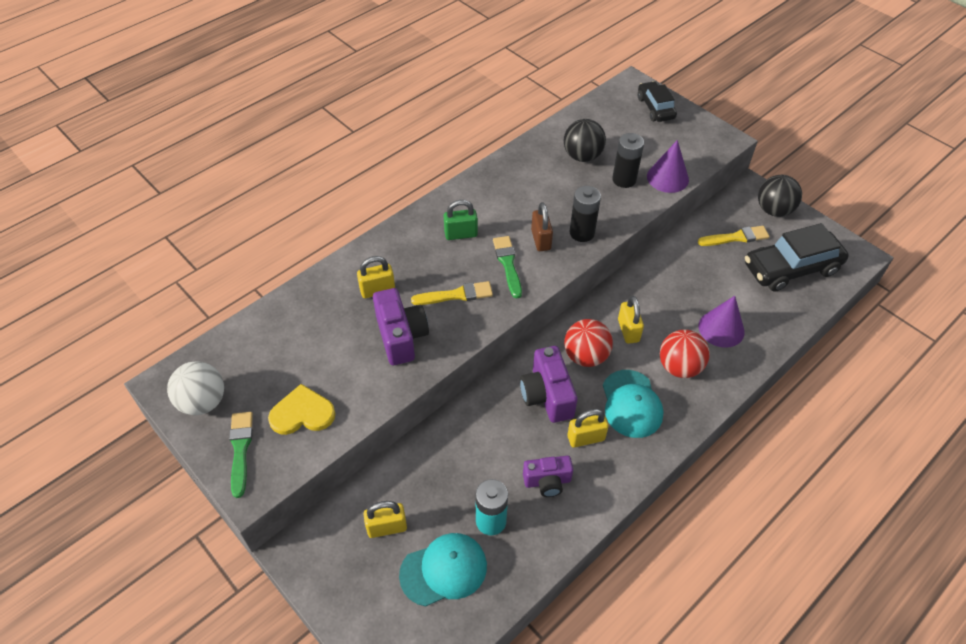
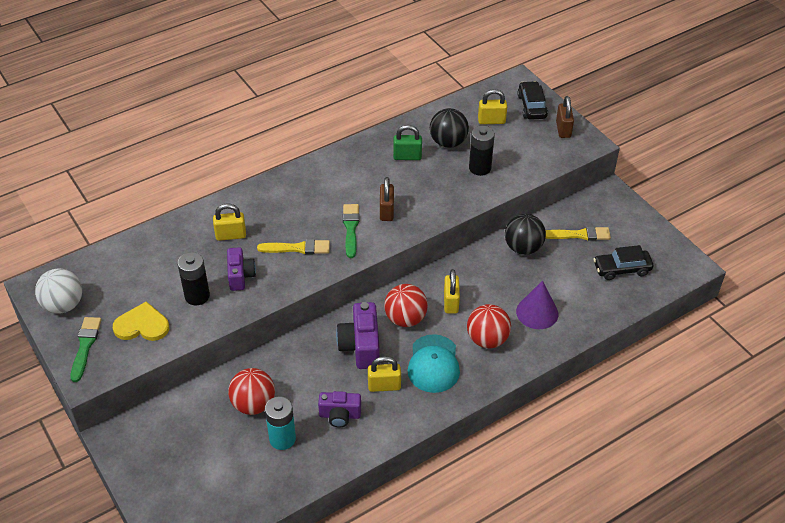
camera: 10 degrees right, 5 degrees down
(387, 527) = (194, 430): yellow padlock -> yellow padlock (491, 121)
(401, 336) = (240, 276): purple camera -> purple camera, size x0.66
(444, 570) = (232, 470): turquoise cap -> none
(447, 484) = (253, 404): none -> red ball
(461, 234) = (316, 197): green padlock -> green padlock (407, 156)
(582, 233) = (425, 210): black battery -> black battery (197, 296)
(667, 178) = (521, 171): purple cone -> none
(695, 128) = (563, 129): none -> brown padlock
(773, 210) = (624, 215): black ball -> black ball (523, 248)
(791, 268) = (622, 269): black car -> black car, size x0.61

